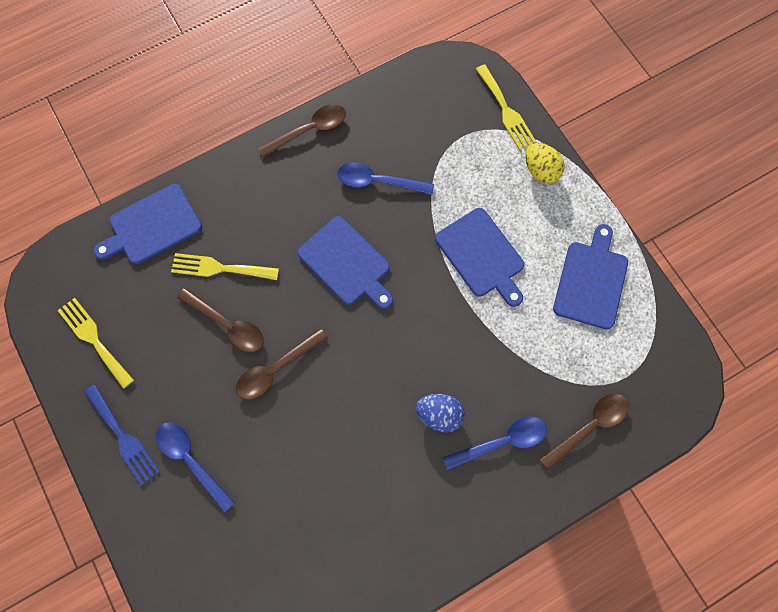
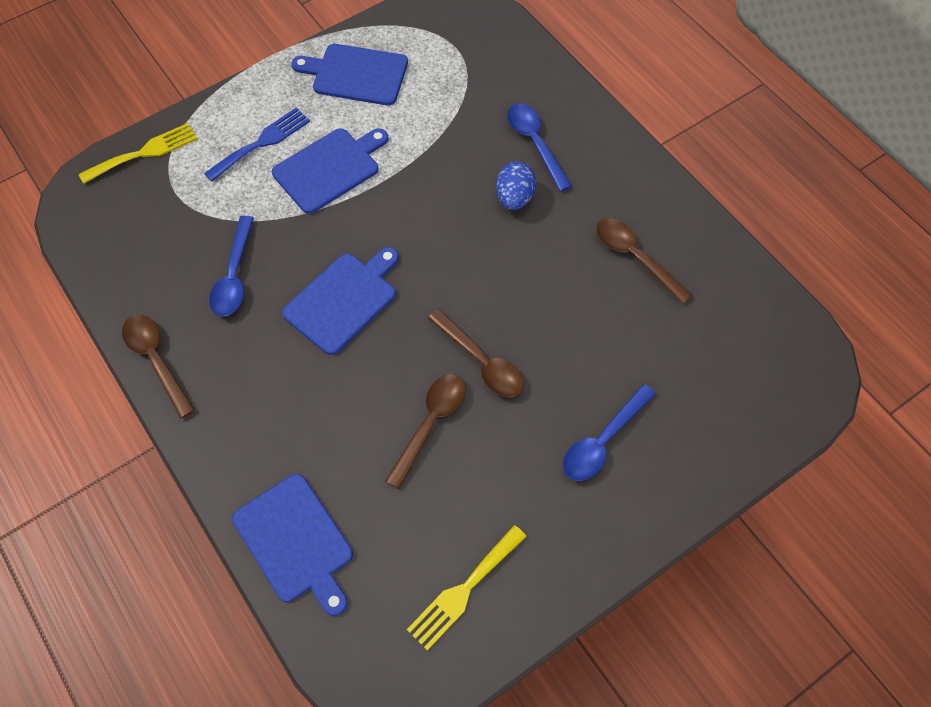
camera: 95 degrees left, 10 degrees down
(123, 437) = (588, 526): blue fork -> blue fork (262, 143)
(220, 268) = (355, 444): yellow fork -> none
(541, 170) = (225, 119): yellow egg -> none
(589, 426) = (509, 75): brown spoon -> brown spoon (635, 257)

